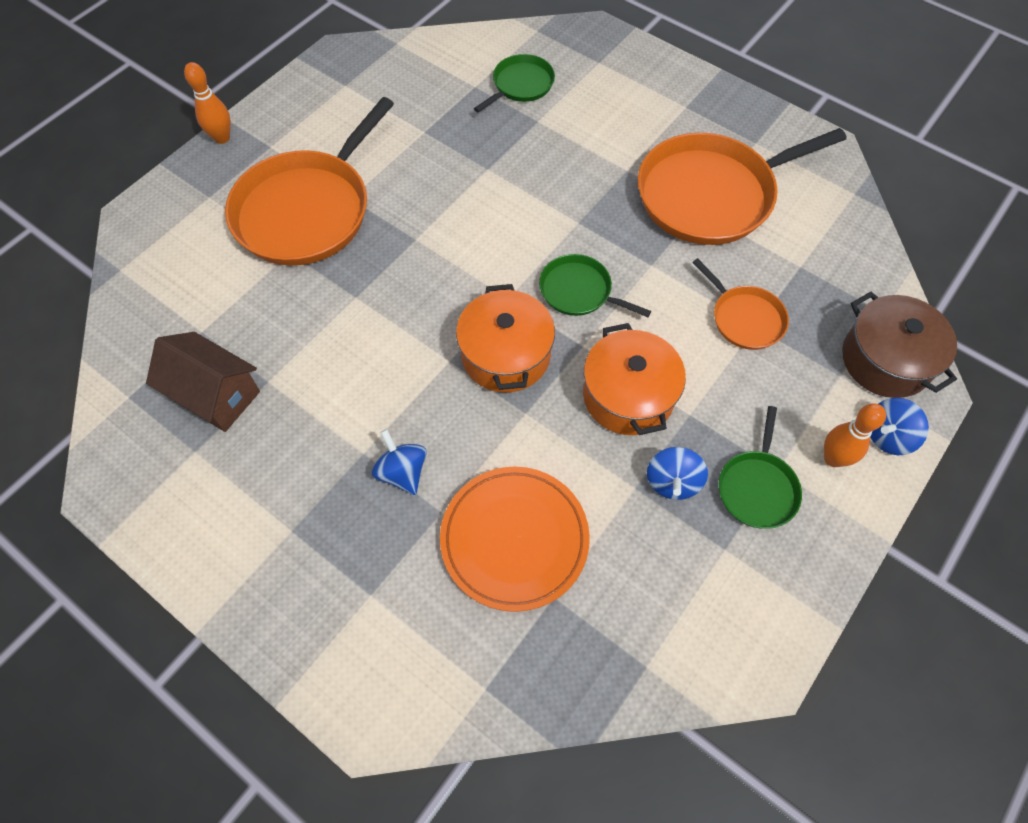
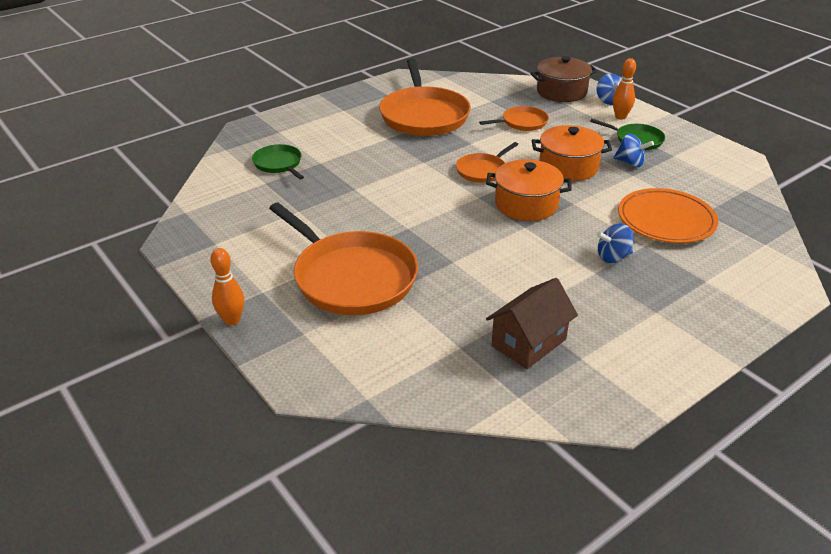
camera: 75 degrees left, 25 degrees down
(579, 291) = (482, 170): green pan -> orange pan

